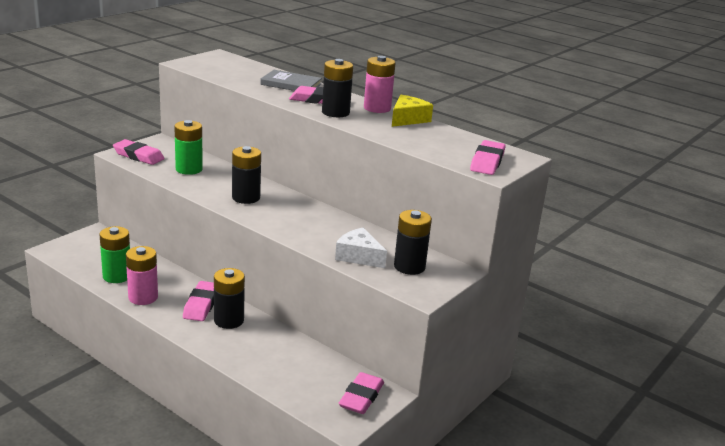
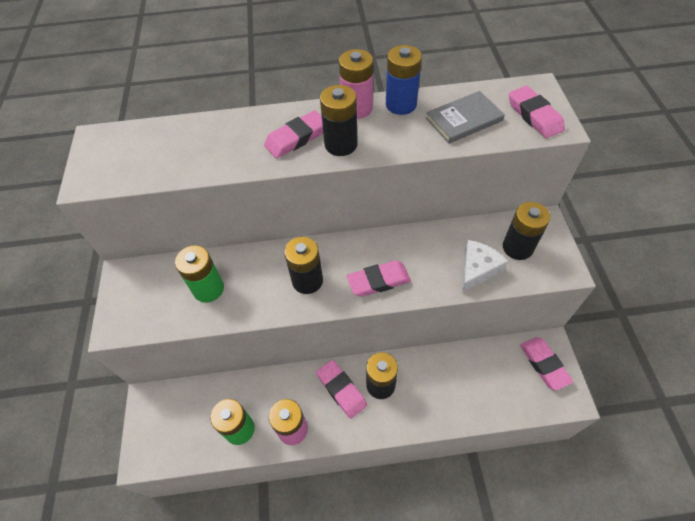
camera: 40 degrees left, 30 degrees up
(138, 156) = (137, 314): pink eraser -> pink eraser (378, 281)
(291, 84) = (237, 132): grey book -> grey book (464, 119)
(358, 256) = (477, 270): white cheese -> white cheese turned 135 degrees clockwise
(408, 119) = (401, 104): yellow cheese -> blue battery

